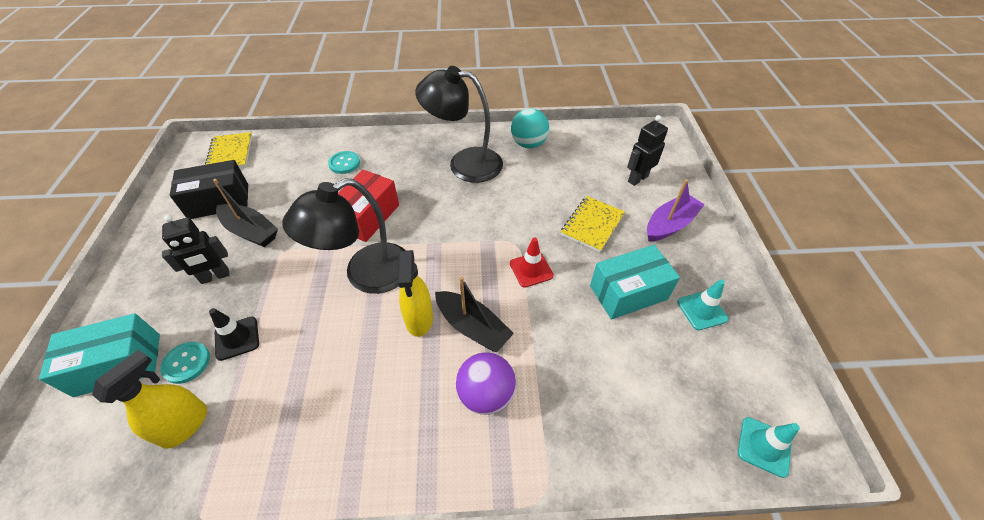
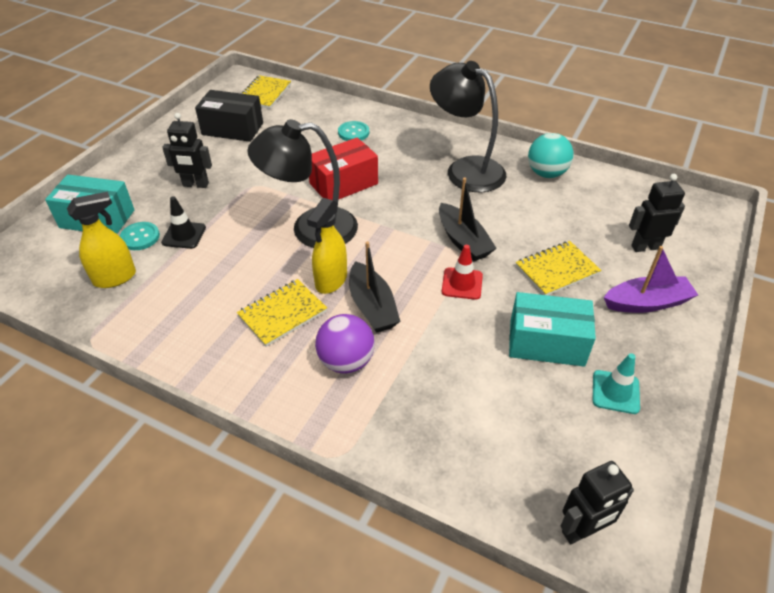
camera: 30 degrees right, 5 degrees down
(250, 231) = (242, 161): black boat -> black boat (463, 241)
(395, 376) = (282, 314): none -> yellow notebook
(764, 446) = (582, 531): turquoise traffic cone -> black robot

